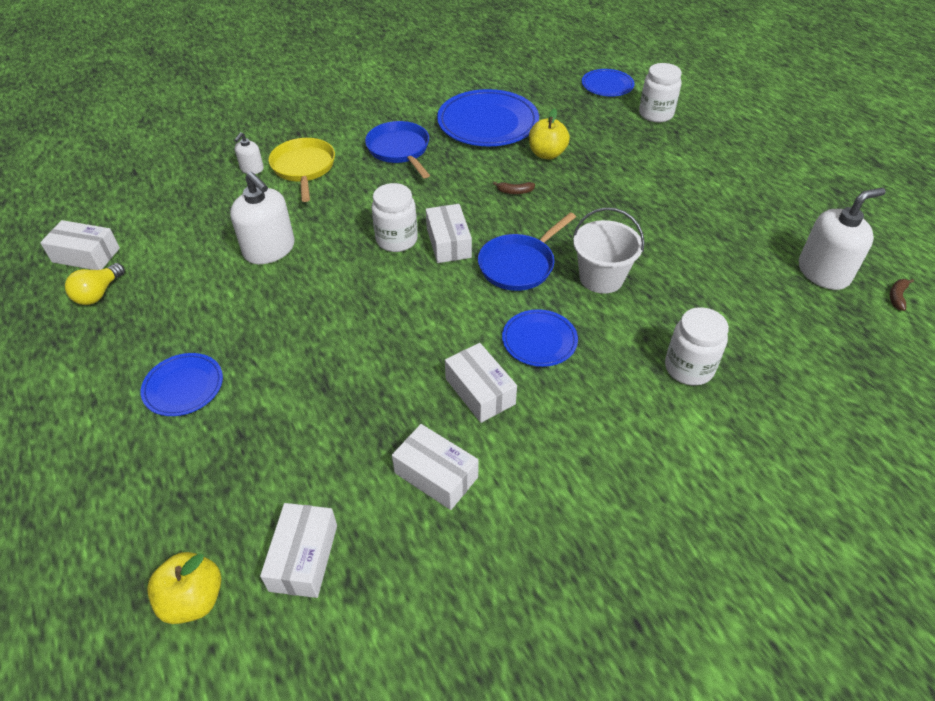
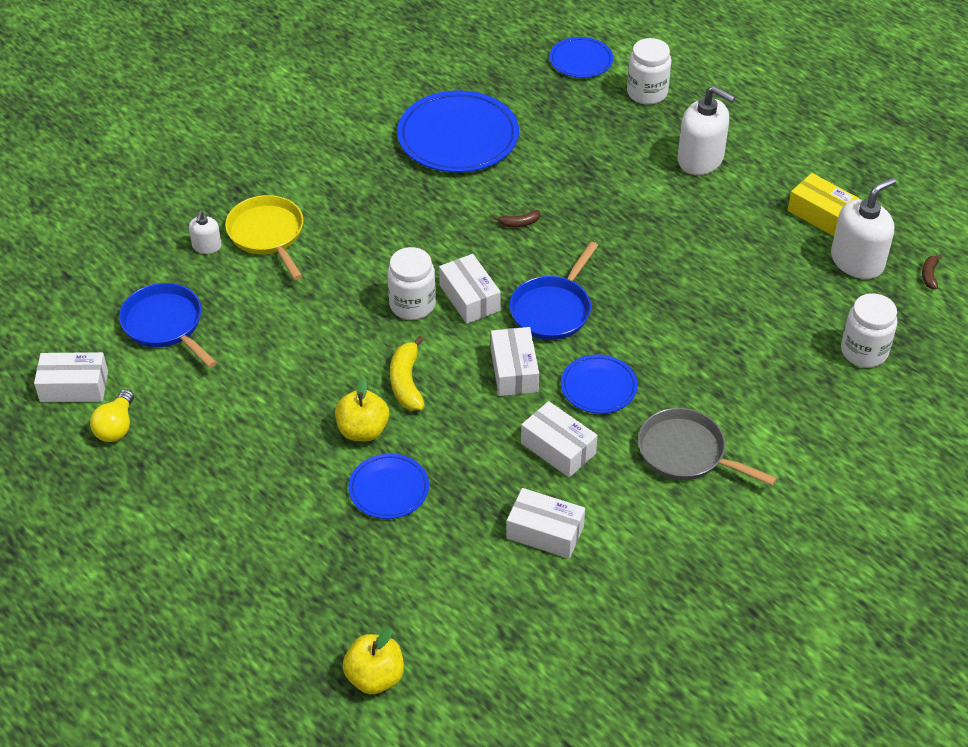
camera: 15 degrees left, 0 degrees up
(183, 387) = (264, 503): blue plate -> blue plate (389, 489)
(269, 249) = (278, 342): white soap dispenser -> white soap dispenser (700, 159)
(303, 557) = (455, 624): white box -> white box (514, 370)
(363, 303) = (406, 382): none -> yellow banana
(399, 150) = (369, 192): blue pan -> blue pan (165, 325)
(547, 154) = (539, 168): yellow apple -> yellow apple (363, 430)
(601, 278) = (640, 308): white bucket -> none
(609, 422) = (686, 453): none -> grey pan
(689, 368) = (747, 386): white jar -> white jar (864, 351)
(793, 227) = (821, 214): none -> yellow box

